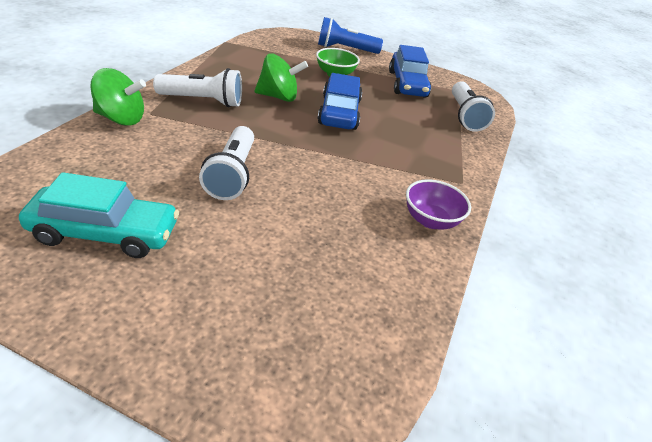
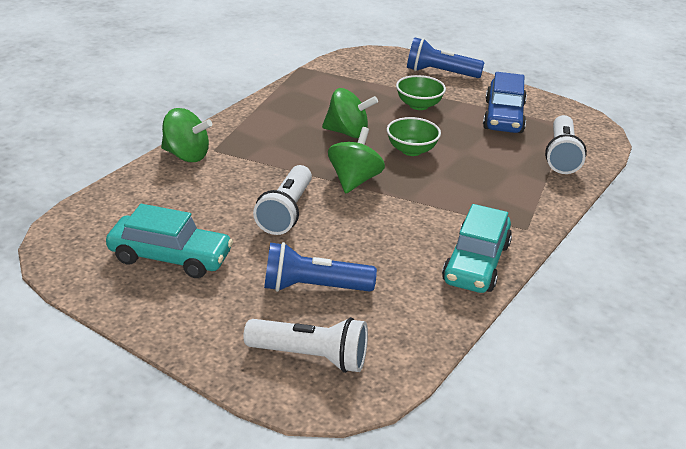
camera: 15 degrees right, 5 degrees down
(203, 101) = (267, 137): white flashlight -> white flashlight (311, 357)
(275, 259) = (313, 287): none -> blue flashlight
(294, 141) = (354, 180): none -> green spinning top
(339, 112) = (411, 150): blue car -> green bowl
(430, 220) = (476, 263): purple bowl -> turquoise car

